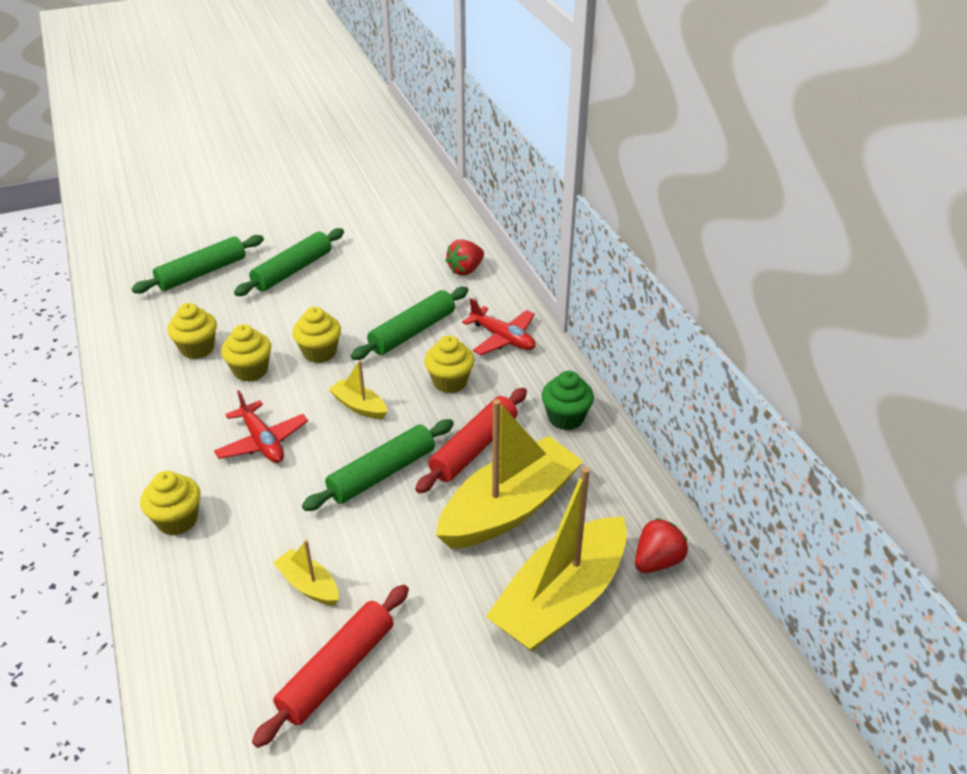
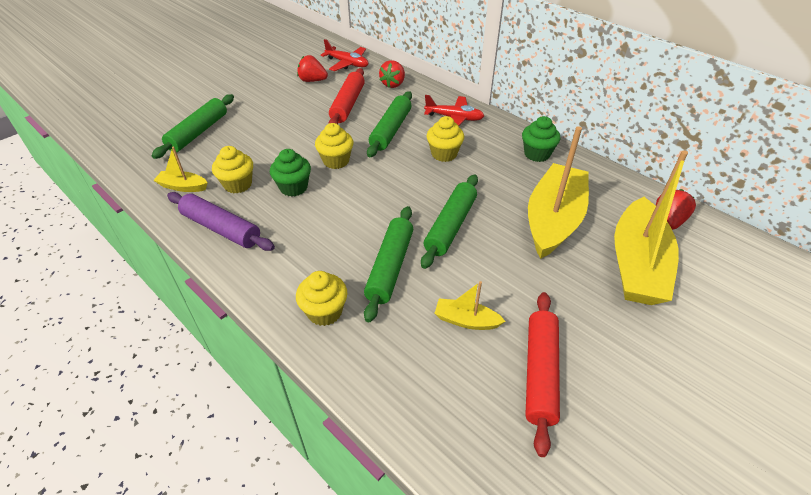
camera: 25 degrees left, 5 degrees up
(146, 394) = (221, 228): none -> purple rolling pin
(250, 370) = (293, 187): yellow cupcake -> green cupcake
(262, 441) = (344, 233): red plane -> red plane (347, 63)
(292, 270) = (269, 114): green rolling pin -> green rolling pin (390, 267)
(359, 406) = (395, 187): yellow boat -> yellow boat (183, 187)
(373, 239) = (312, 80): none -> red strawberry
(474, 448) = (497, 190): red rolling pin -> red rolling pin (348, 104)

